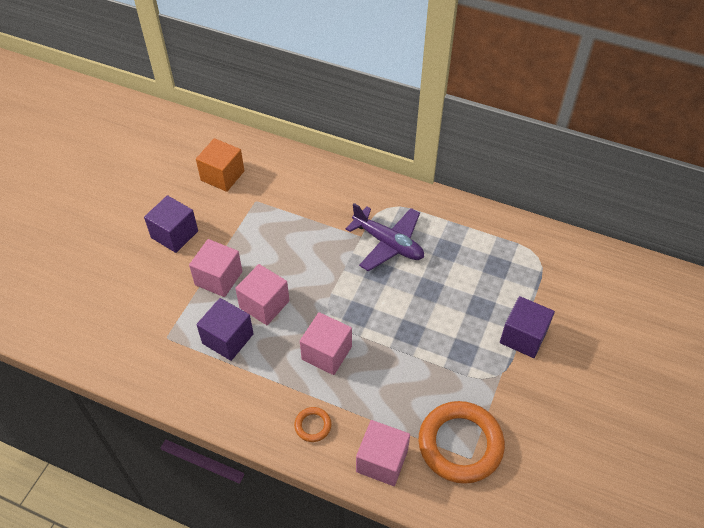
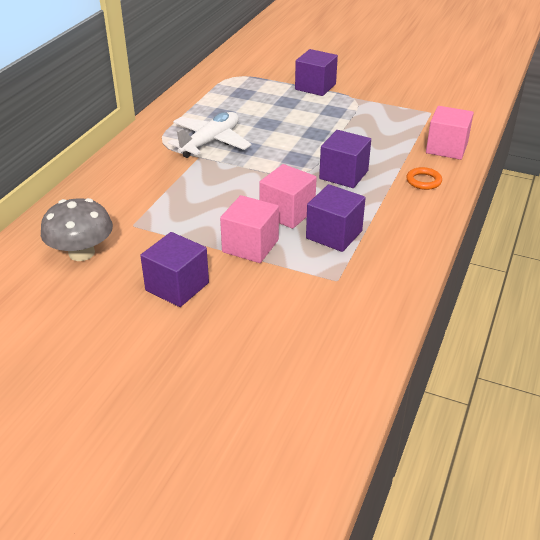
camera: 90 degrees left, 15 degrees down
(222, 176) = (81, 253): orange cube -> grey mushroom
(326, 353) = (343, 175): pink cube -> purple cube
(388, 243) = (210, 142): purple plane -> white plane
(460, 444) = (420, 115): orange ring -> none

